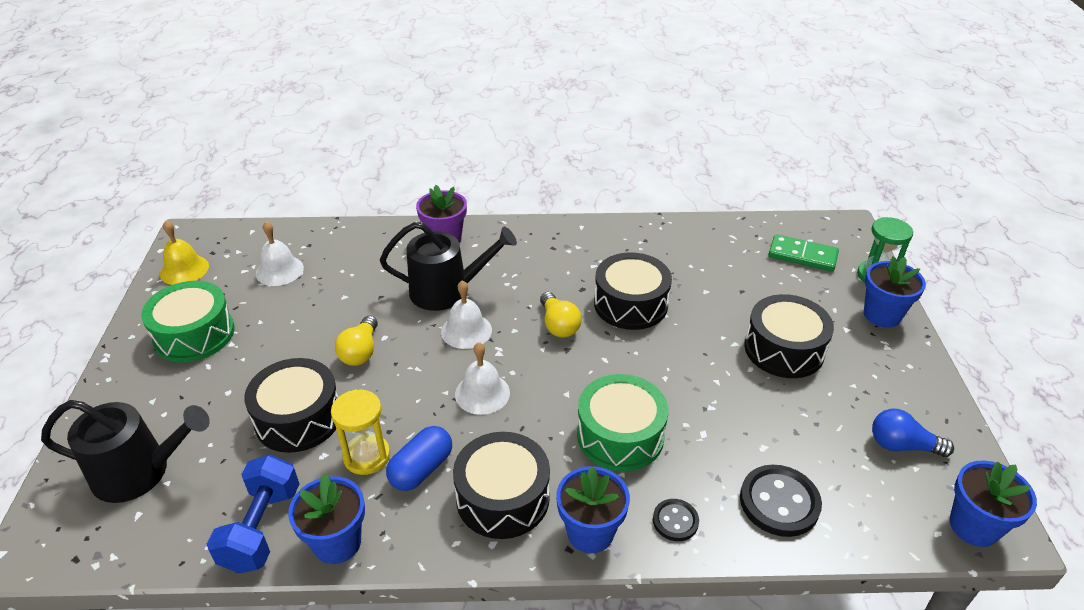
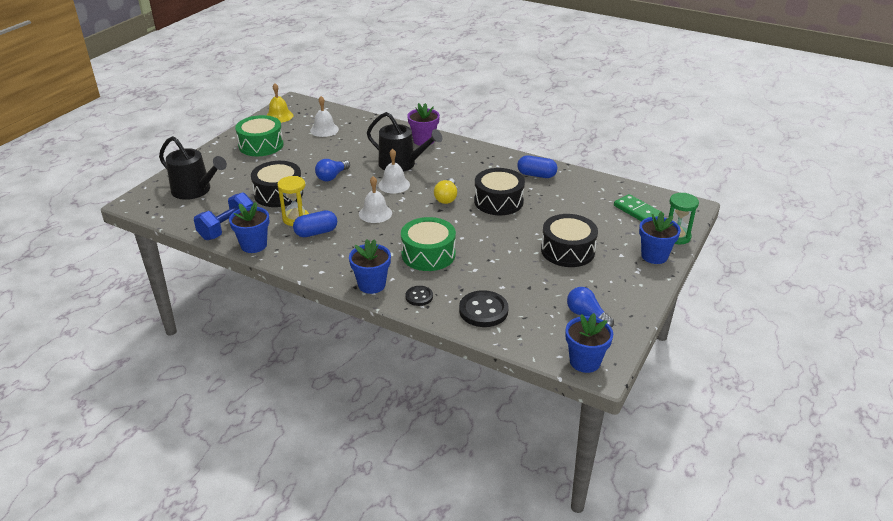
camera: 30 degrees right, 5 degrees down
(361, 351) = (332, 176): yellow light bulb -> blue light bulb
(503, 498) = (343, 257): black drum -> none
(638, 244) = (536, 175): none -> blue capsule

